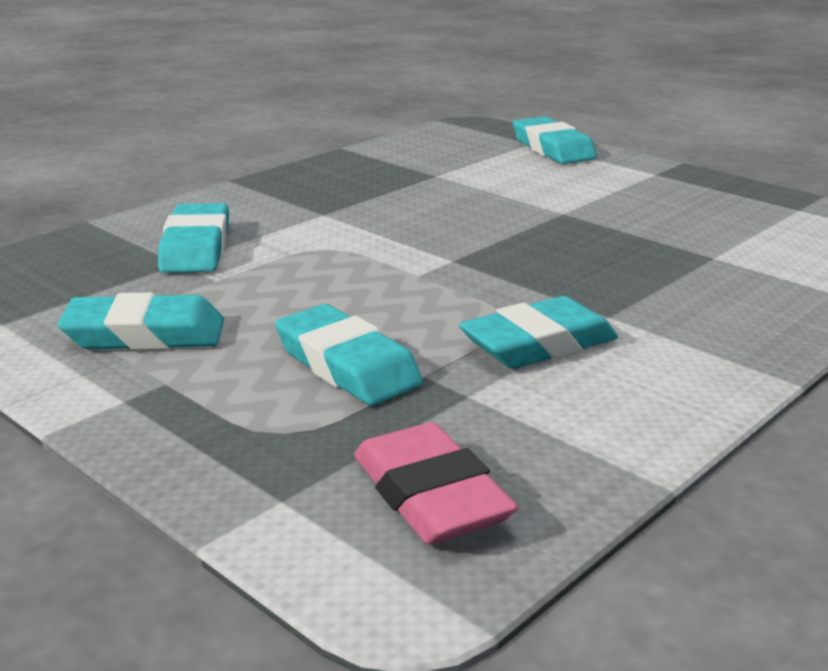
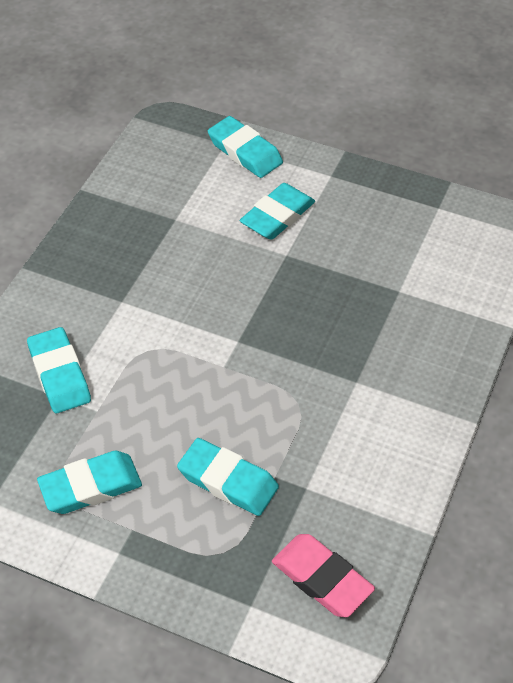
camera: 20 degrees left, 25 degrees up
(538, 344) = (326, 426): turquoise eraser -> turquoise eraser (277, 216)

